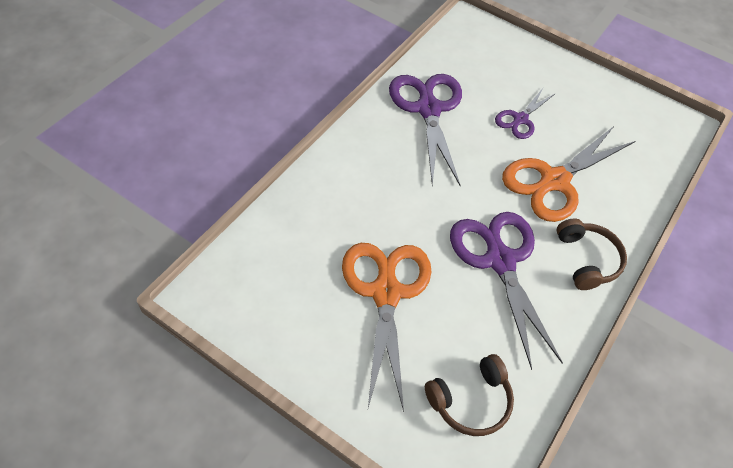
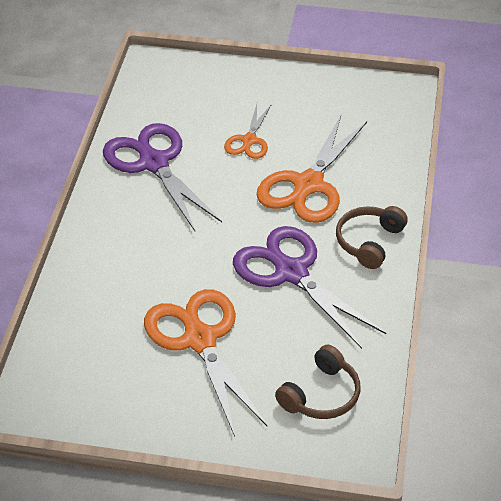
camera: 20 degrees left, 10 degrees down
(520, 119) = (249, 140): purple scissors -> orange scissors
(587, 260) = (369, 242): brown headphones -> brown headphones turned 120 degrees counterclockwise

